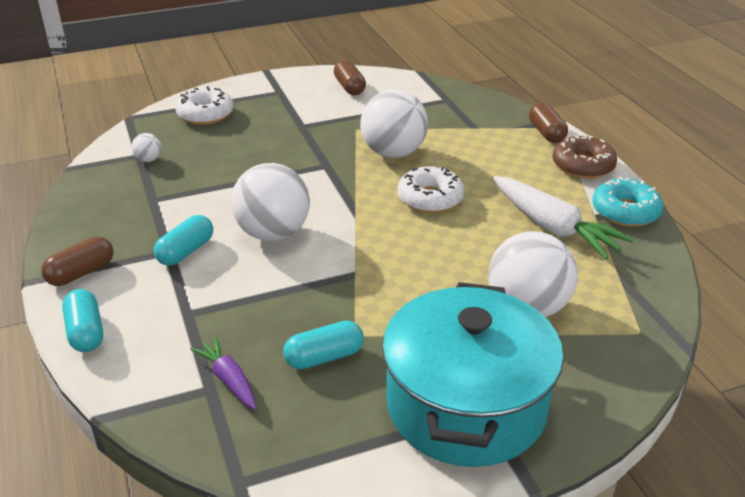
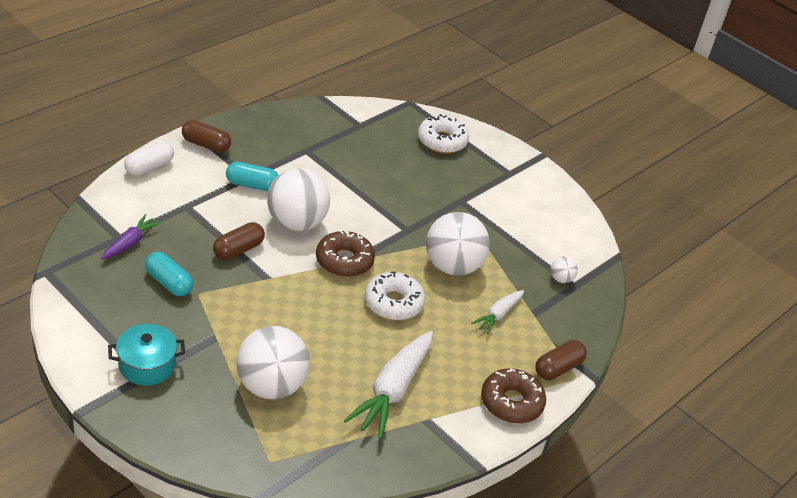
camera: 60 degrees right, 5 degrees up
(86, 332) = (149, 167): turquoise capsule -> white capsule
(148, 160) = (356, 131): white ball -> white ball (561, 279)
(349, 87) = (550, 214): brown capsule -> brown capsule (238, 250)
(353, 214) = (344, 261): none -> brown donut
(466, 406) = (147, 365): turquoise pot -> turquoise pot, size x0.47
(470, 145) = (498, 315): none -> white carrot
(625, 211) = (447, 441): turquoise donut -> none

